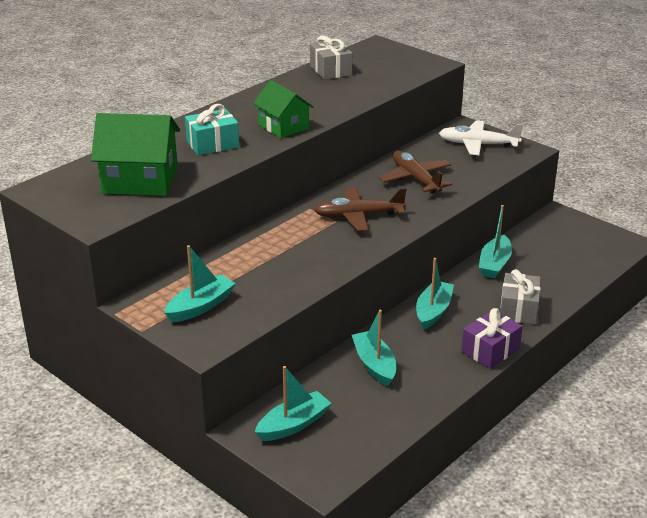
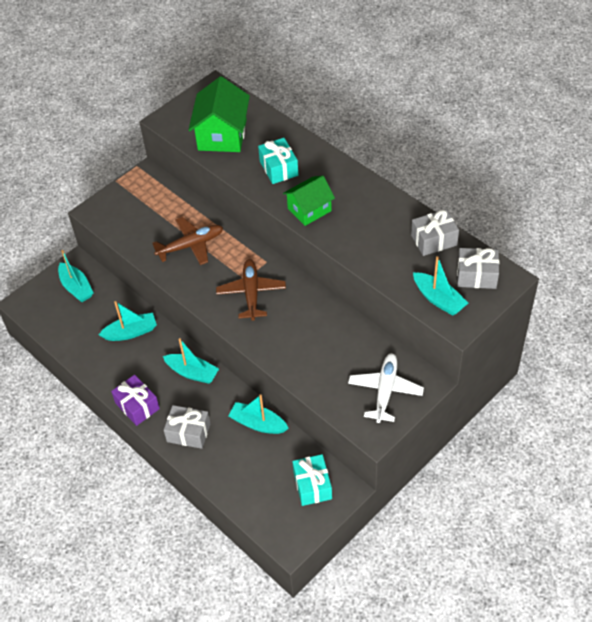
camera: 95 degrees right, 20 degrees up
(200, 306) = (138, 206): turquoise boat -> turquoise boat (438, 299)
(376, 55) = (476, 276): none -> grey gift
(415, 179) = (314, 335): brown plane -> brown plane (190, 245)
(559, 231) = (312, 485): none -> turquoise gift

